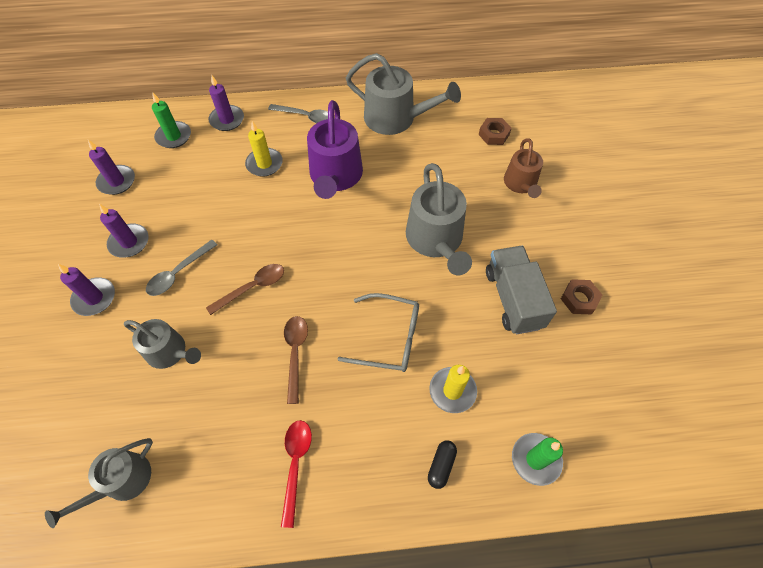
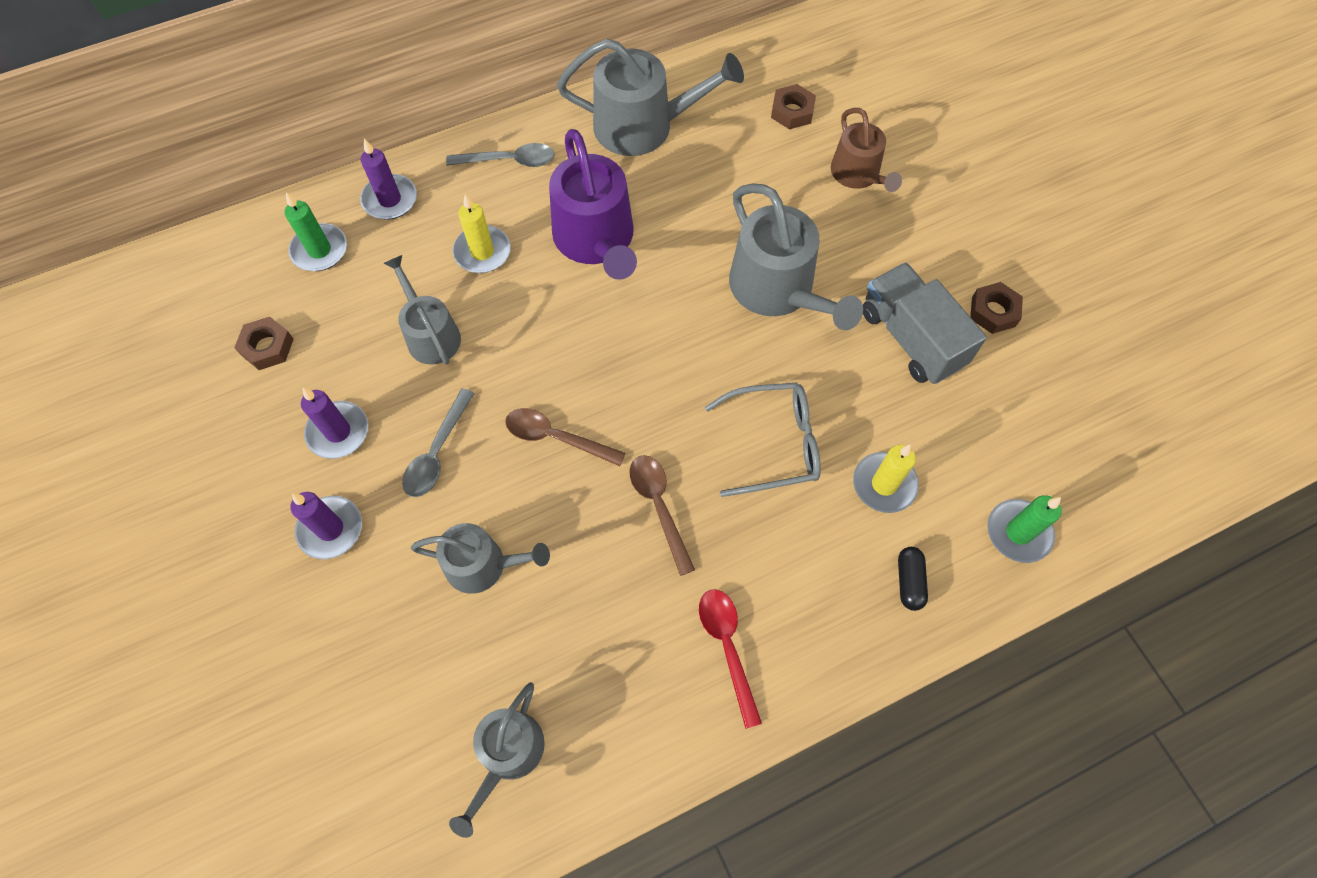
camera: 20 degrees left, 5 degrees up
(117, 181) = (267, 347): purple candle -> brown nut
(210, 202) = (430, 334): none -> grey watering can
(253, 287) = (556, 437): brown spoon -> brown spoon turned 105 degrees counterclockwise

